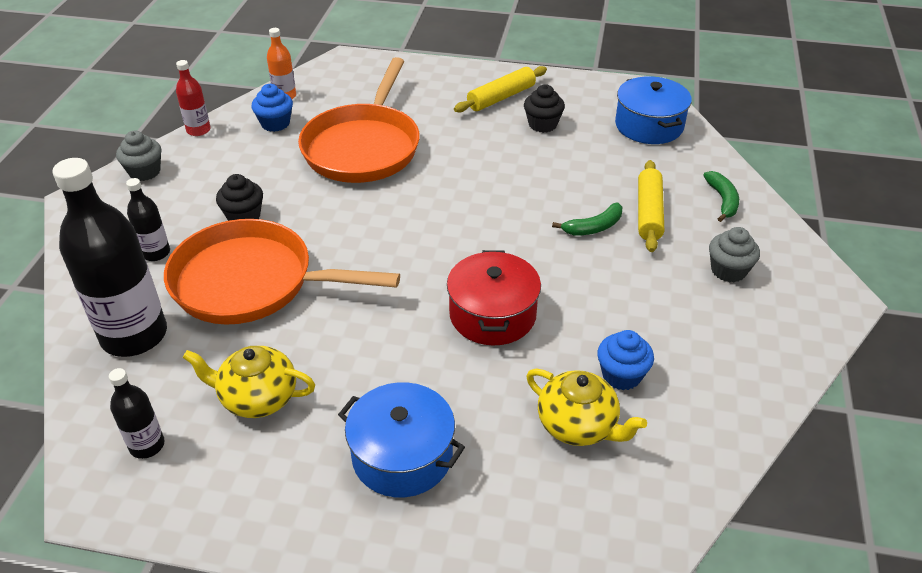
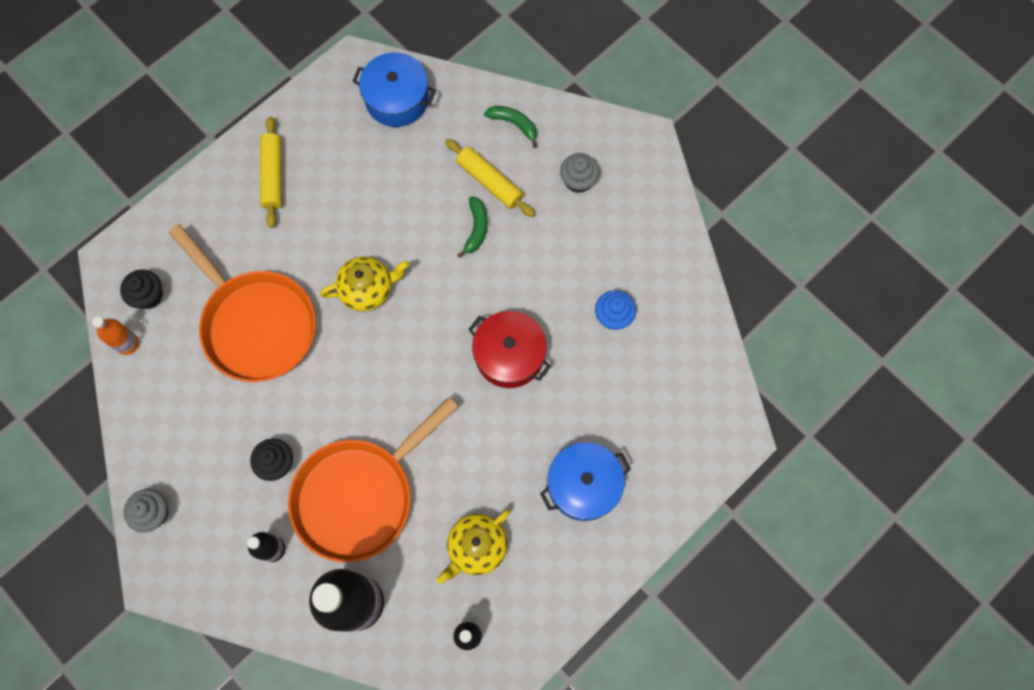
camera: 55 degrees left, 30 degrees up
(198, 130) = (124, 441): red bottle -> none
(275, 123) = (165, 374): blue cupcake -> none
(542, 124) = (334, 172): black cupcake -> black cupcake (149, 296)
(578, 425) = (631, 370): yellow teapot -> yellow teapot (367, 289)

